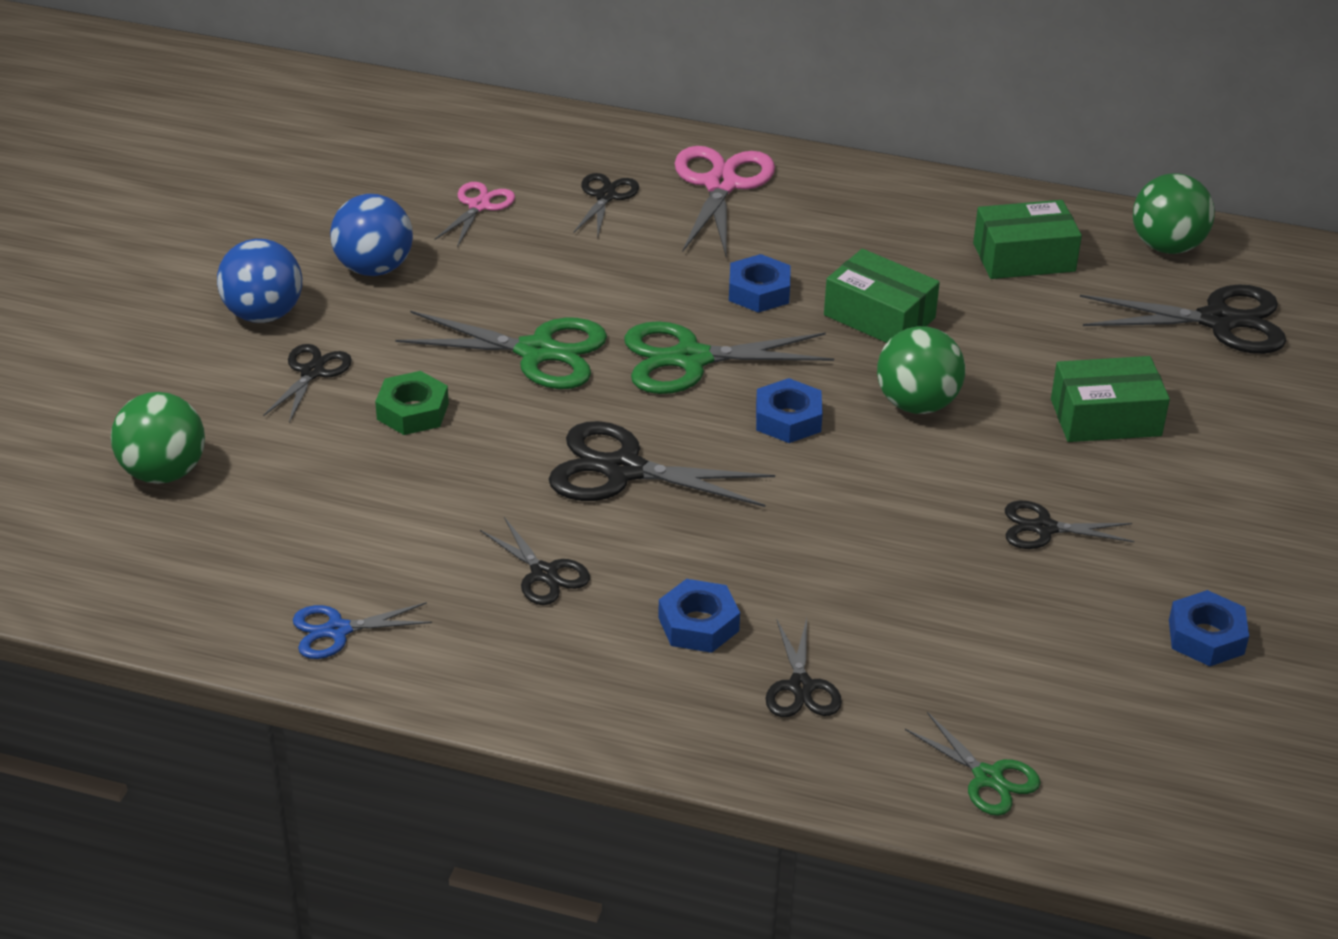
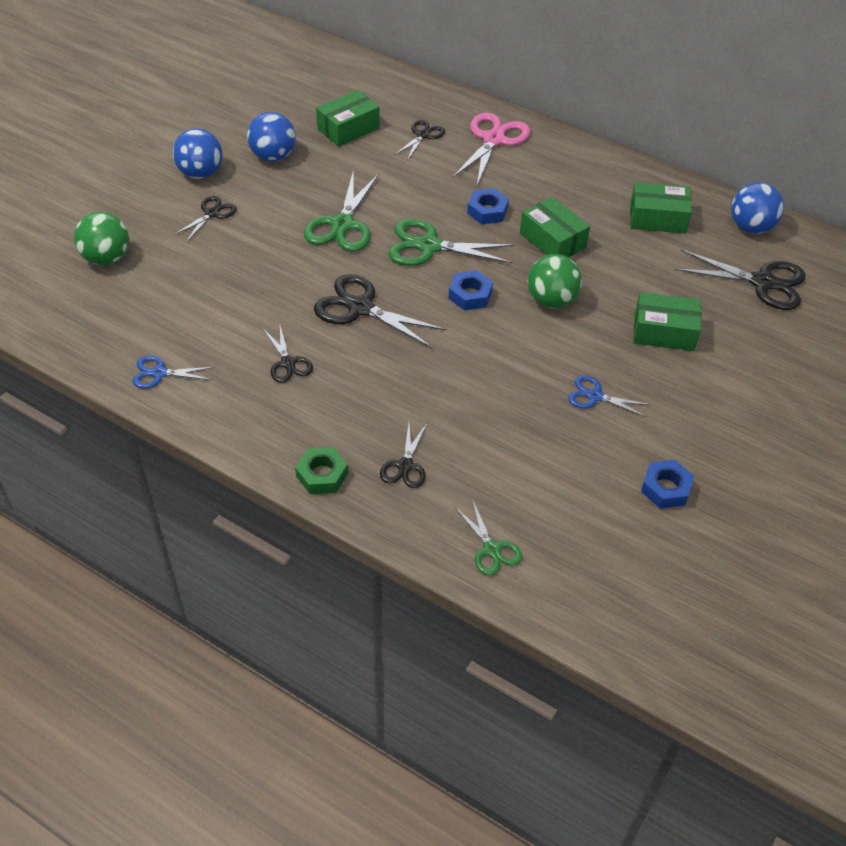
camera: 15 degrees right, 10 degrees up
(412, 411) = (257, 248): green nut -> green nut (322, 475)
(479, 206) = (348, 128): pink scissors -> green box
(537, 352) = (342, 225): green scissors -> green scissors turned 75 degrees clockwise
(698, 624) = (362, 413): blue nut -> none
(1044, 528) = (595, 396): black scissors -> blue scissors
(1167, 246) = (751, 227): green ball -> blue ball

